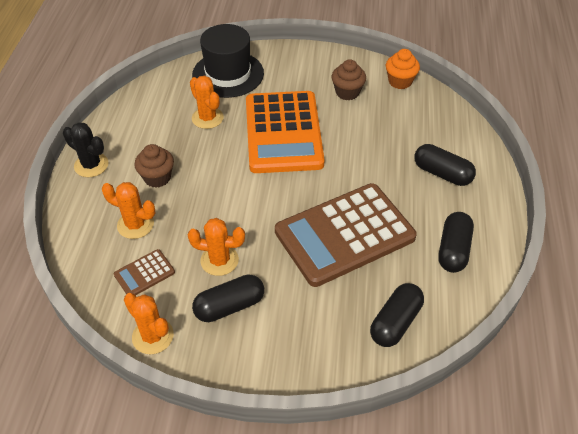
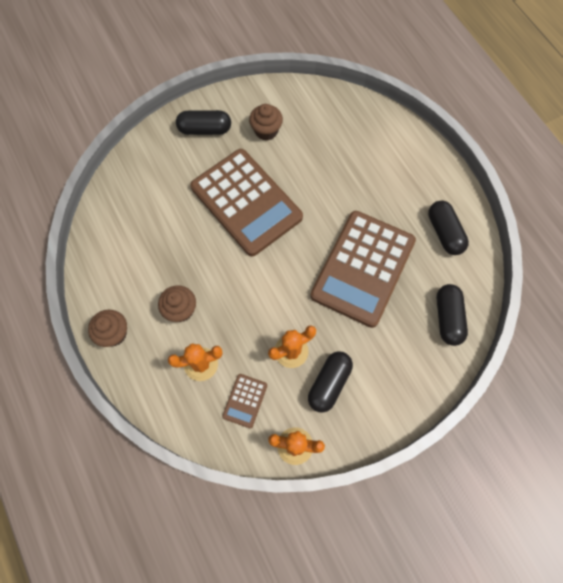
camera: 35 degrees left, 20 degrees up
(91, 165) = (114, 333): black cactus -> brown cupcake
(207, 118) = (172, 225): orange cactus -> none
(228, 74) = (152, 169): black hat -> none
(283, 132) = (246, 202): orange calculator -> brown calculator
(400, 81) = (299, 95): orange cupcake -> none
(442, 173) = (392, 169): black capsule -> black capsule (205, 129)

